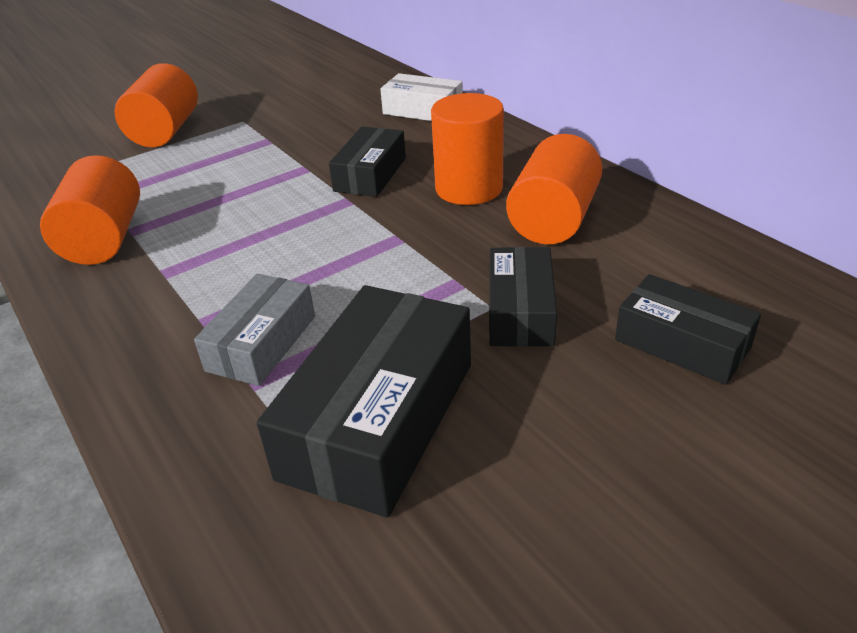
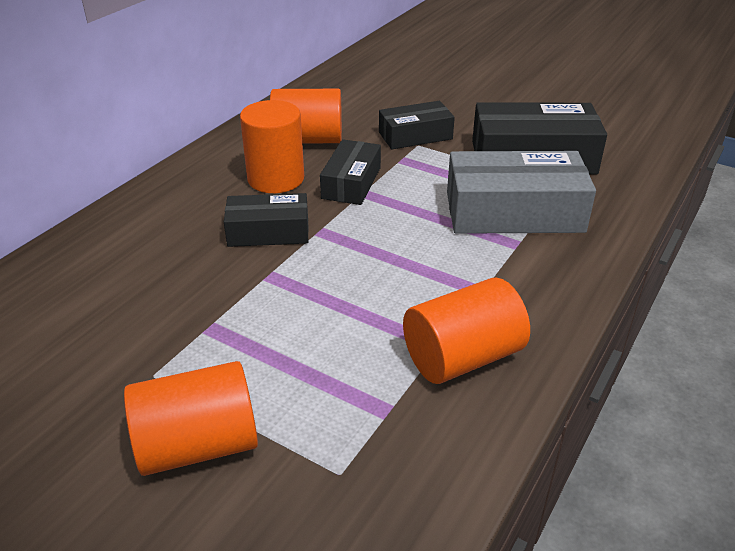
camera: 115 degrees left, 0 degrees up
(262, 343) = (514, 212): grey box -> grey box, size x1.68
(423, 110) = (115, 236): white box -> none
(682, 343) = (410, 94): black box -> black box (351, 183)

